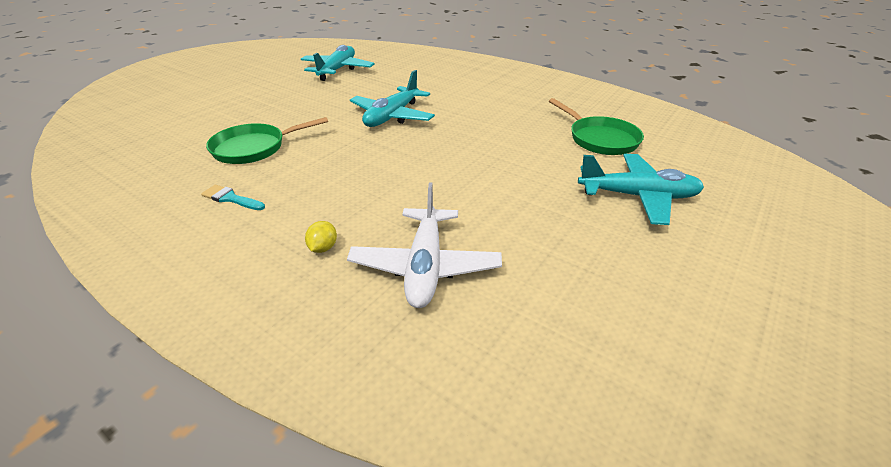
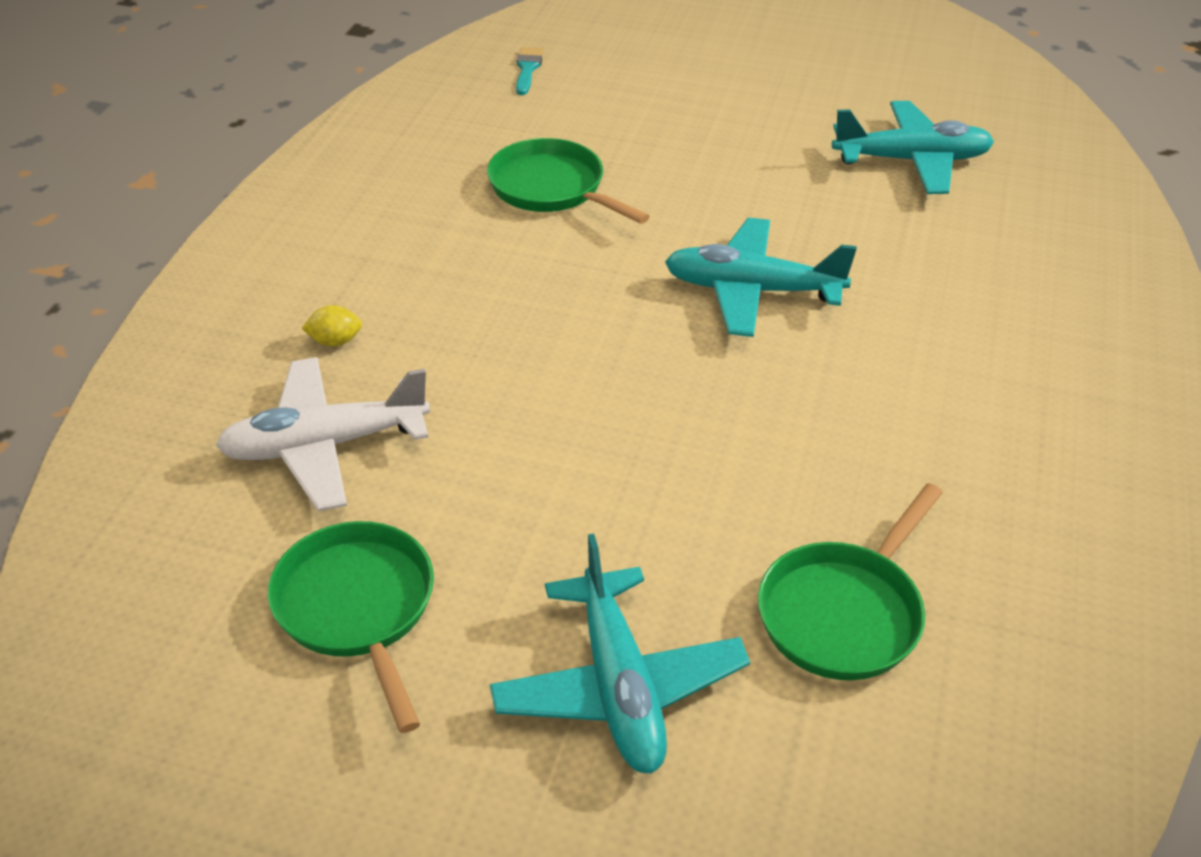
camera: 70 degrees right, 5 degrees up
(231, 198) = (413, 224): turquoise brush -> turquoise brush (527, 69)
(575, 272) = (358, 609): none -> green pan

